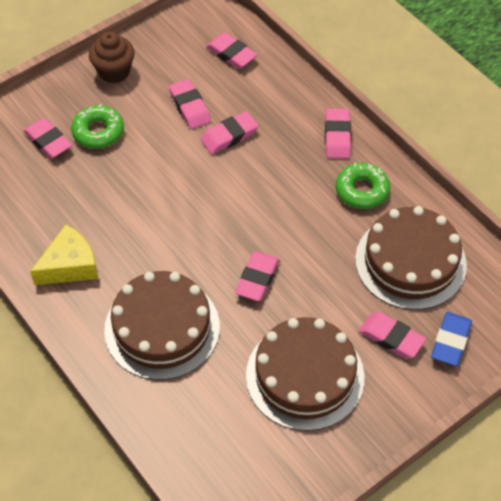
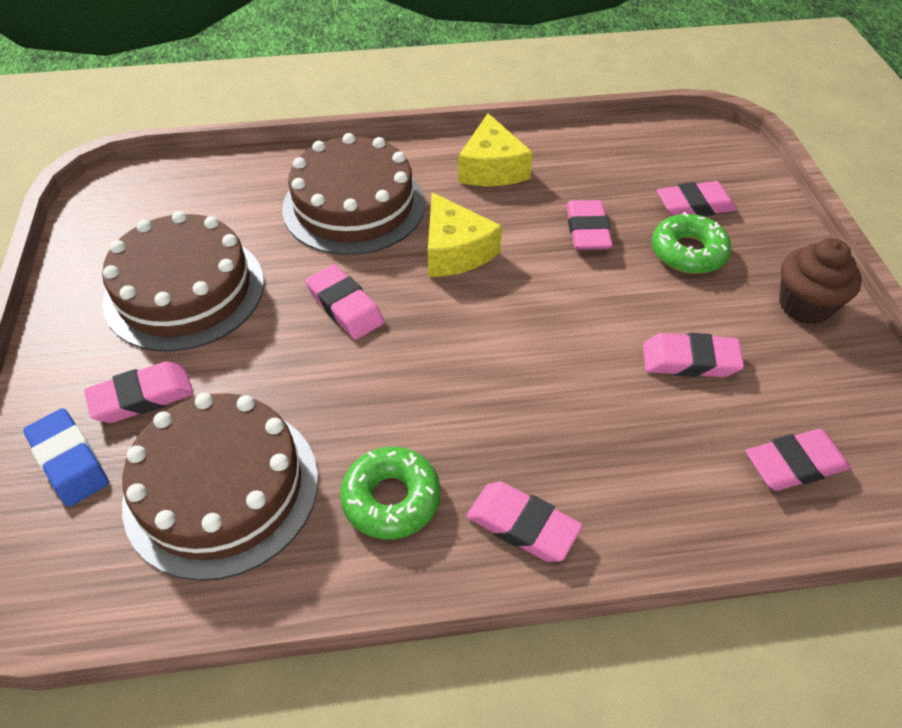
camera: 120 degrees right, 5 degrees down
(171, 247) = (455, 251): none -> yellow cheese
(229, 136) = (605, 382): pink eraser -> pink eraser (587, 230)

